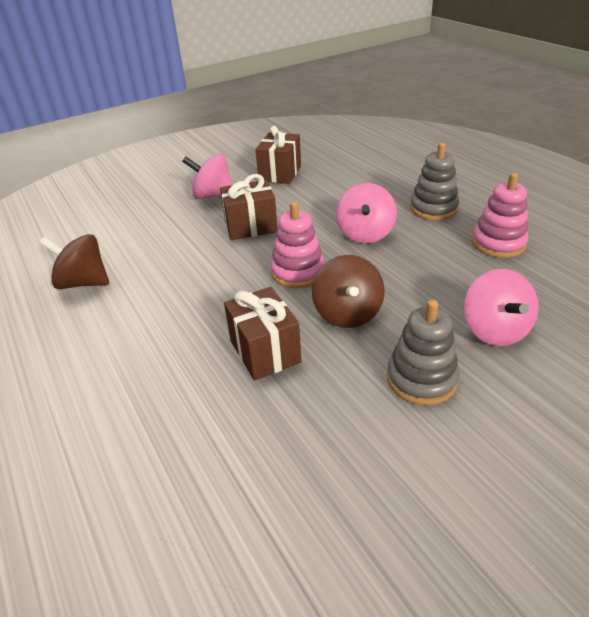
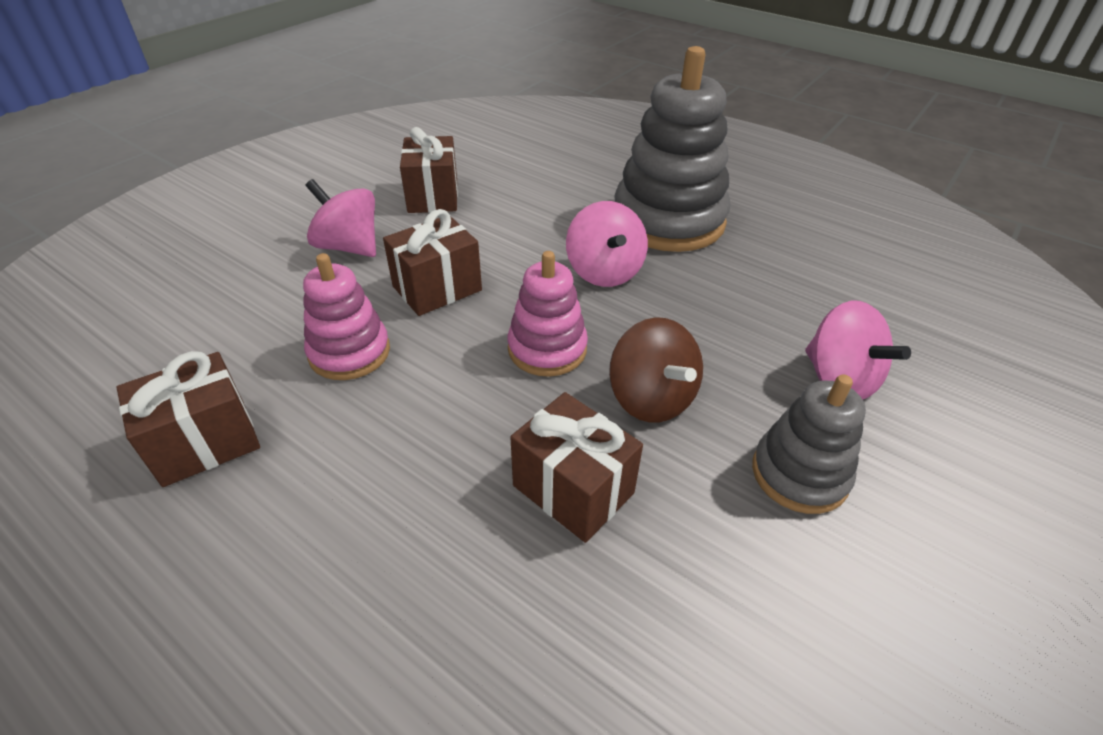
camera: 25 degrees left, 5 degrees up
(83, 283) = (205, 442): brown spinning top -> brown gift
(213, 195) = (349, 247): pink spinning top -> pink spinning top turned 45 degrees clockwise
(433, 209) = (668, 220): grey stacking toy -> grey stacking toy, size x1.79
(498, 243) = (771, 257): pink stacking toy -> pink stacking toy (349, 352)

